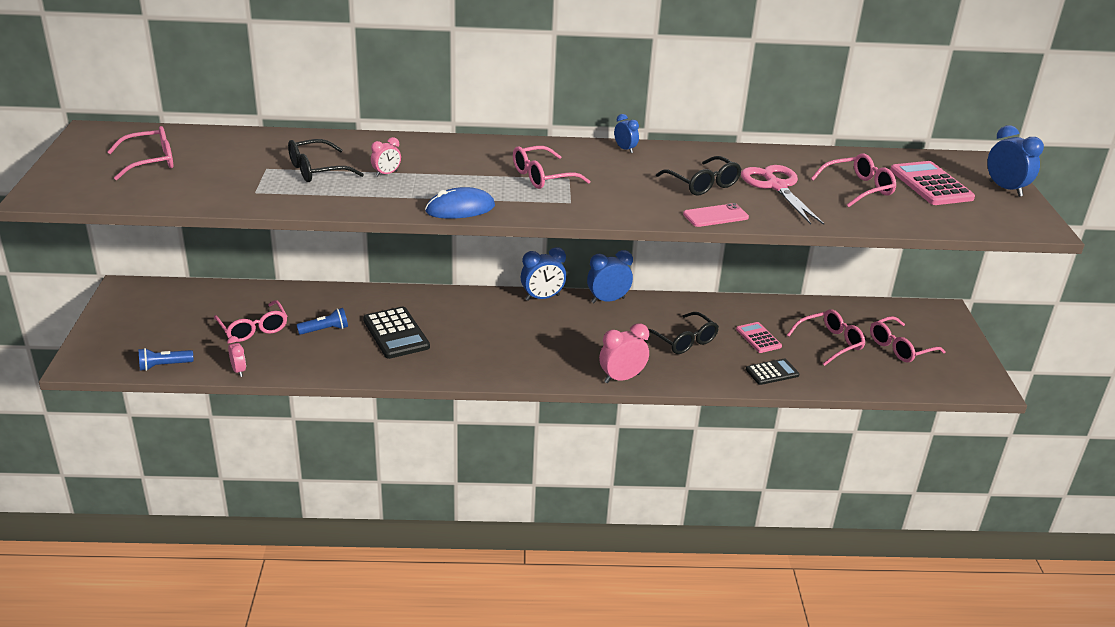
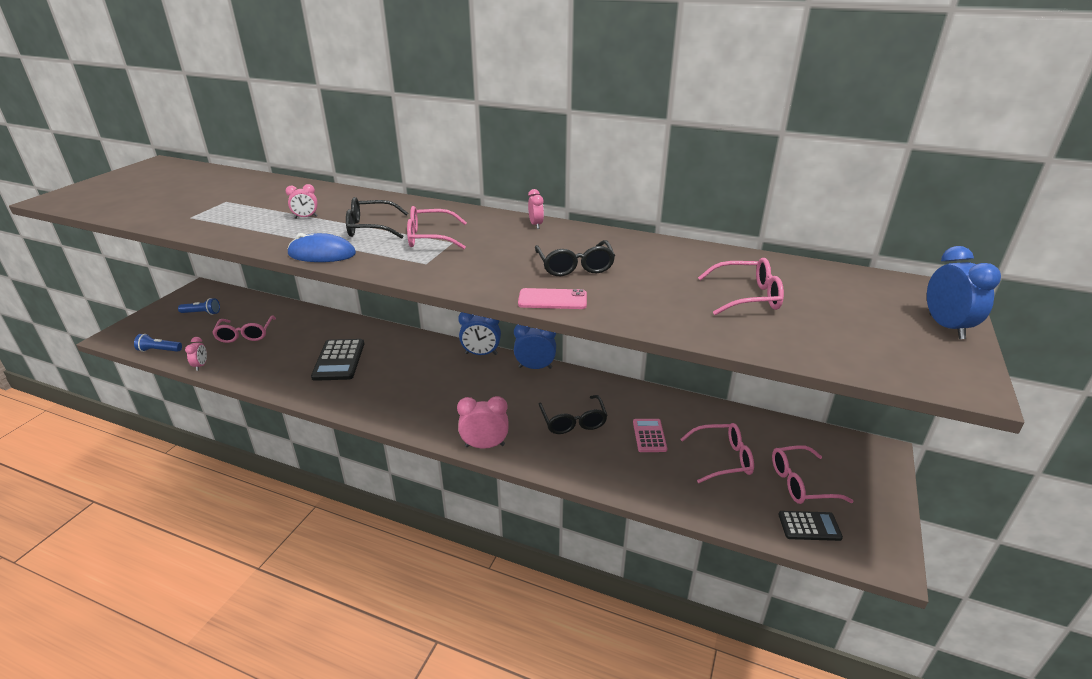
camera: 25 degrees right, 0 degrees up
(151, 162) = (158, 186): pink glasses -> none
(316, 170) = (258, 207): black glasses -> black glasses (370, 228)
(325, 330) = (292, 346): blue flashlight -> blue flashlight (202, 313)
(625, 149) = (536, 225): blue clock -> pink clock
(772, 372) = (636, 476): black calculator -> black calculator (809, 526)
(776, 186) = (652, 280): pink scissors -> none
(931, 184) = (844, 306): pink calculator -> none

